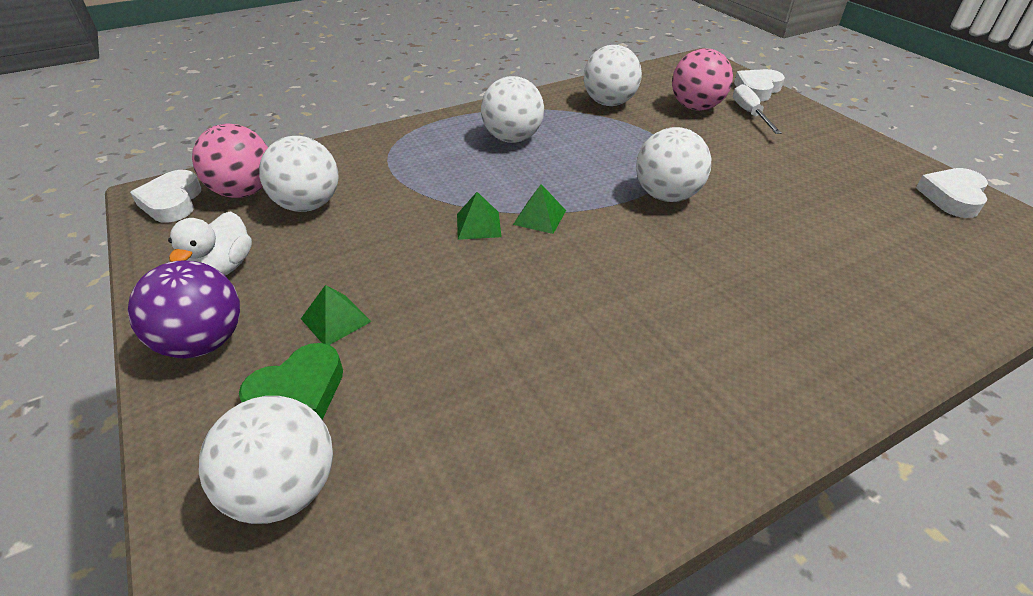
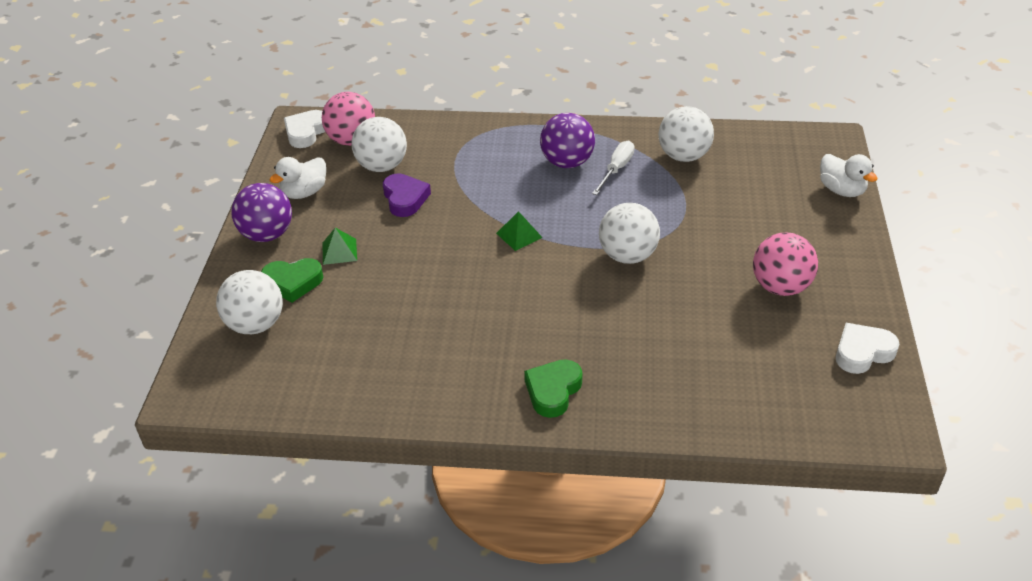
camera: 35 degrees right, 0 degrees up
(369, 228) = (405, 199): none -> purple heart
(478, 225) = (473, 224): green pyramid -> none
(512, 138) = (567, 162): white ball -> purple ball
(695, 107) = (756, 188): pink ball -> pink ball (780, 287)
(750, 114) = (797, 212): white screwdriver -> white screwdriver (616, 169)
(757, 89) = (841, 190): white heart -> white duck
(776, 369) = (553, 391): none -> green heart

